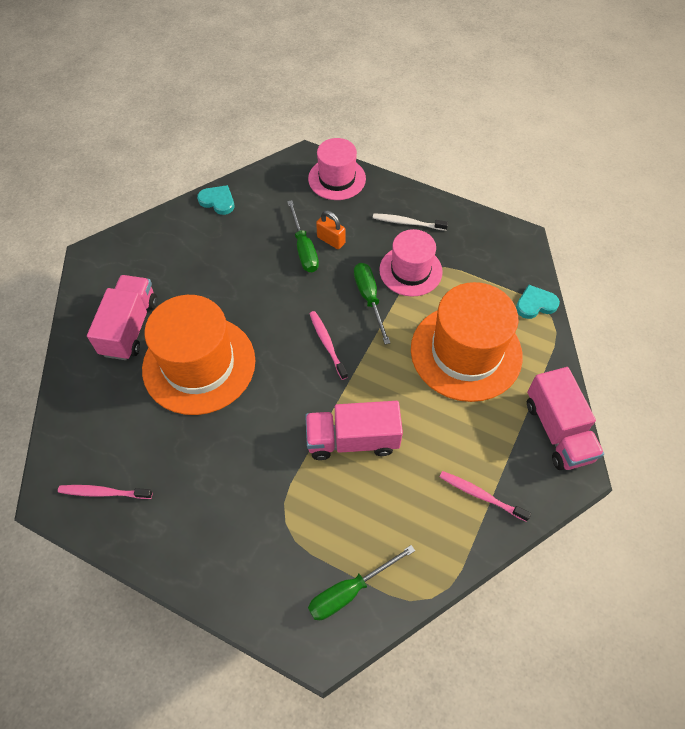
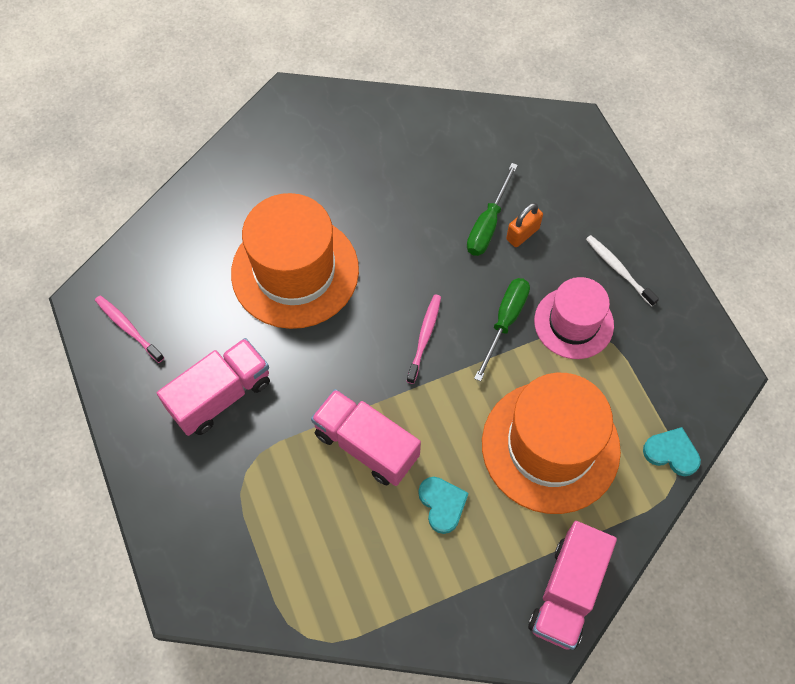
camera: 40 degrees right, 5 degrees up
(130, 327) = (266, 192): pink truck -> pink truck (220, 396)
(218, 201) = (448, 116): turquoise heart -> turquoise heart (442, 504)
(331, 240) = (522, 234): orange padlock -> orange padlock turned 60 degrees clockwise
(337, 179) = (588, 171): pink hat -> none
(349, 591) = (246, 572): green screwdriver -> none
(481, 495) = (434, 589): pink toothbrush -> none

